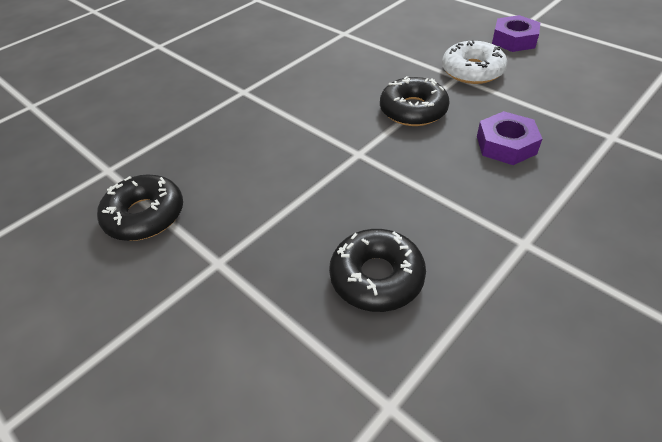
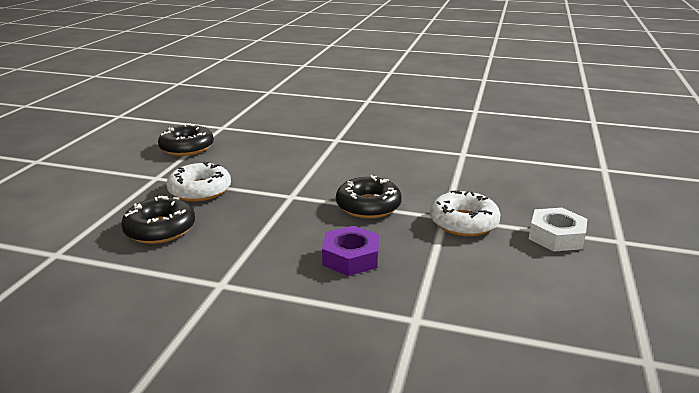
camera: 60 degrees right, 20 degrees down
(292, 223) = (200, 190): none -> white donut
(514, 40) = (556, 236): purple nut -> white nut

